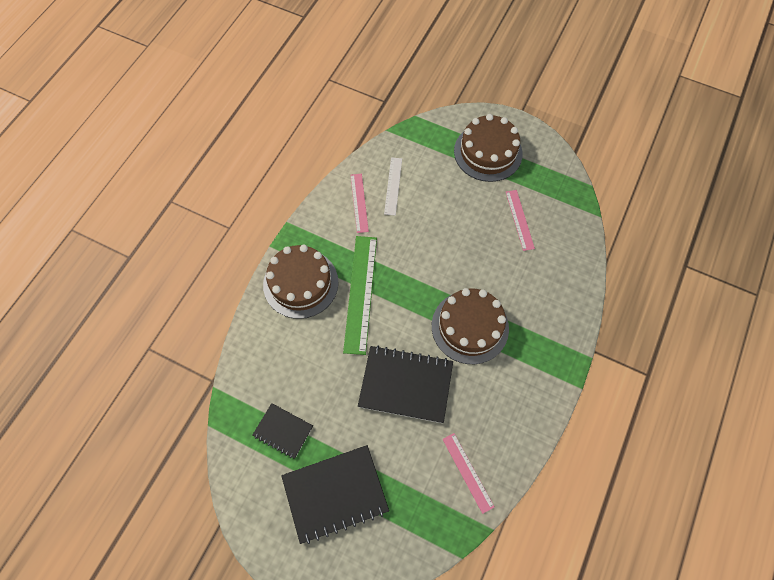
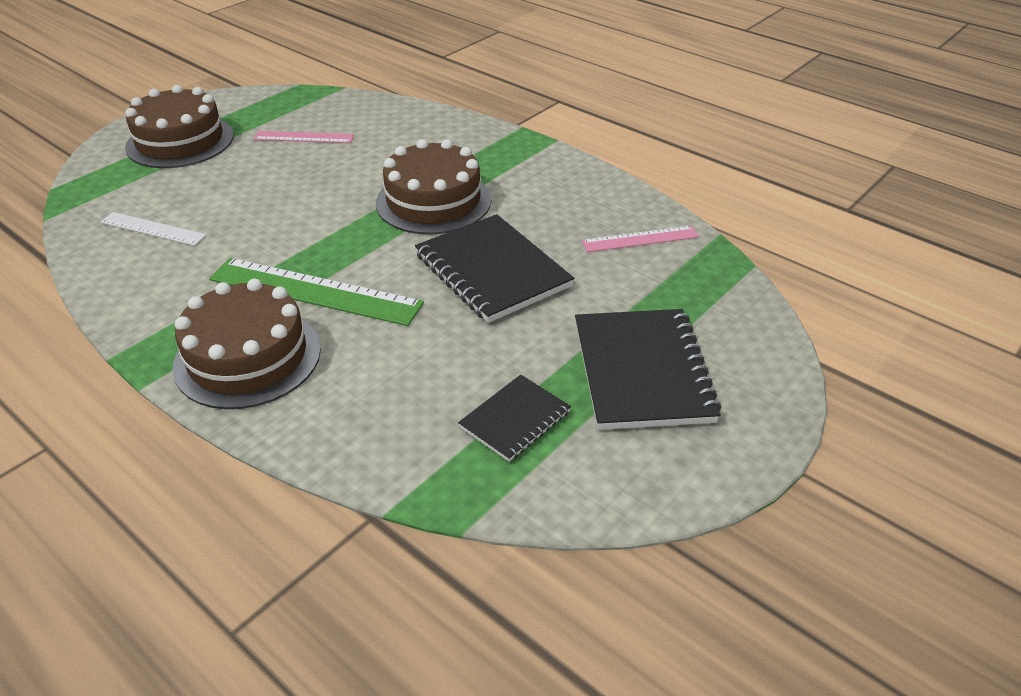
camera: 75 degrees left, 25 degrees down
(359, 202) = (150, 267): pink ruler -> none
(406, 384) = (492, 271): black notebook -> black notebook turned 60 degrees counterclockwise

